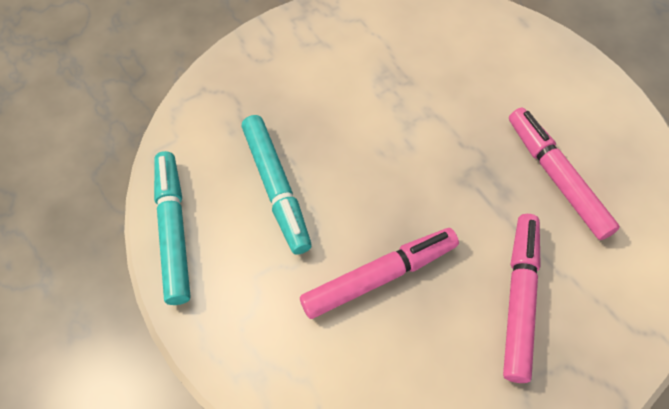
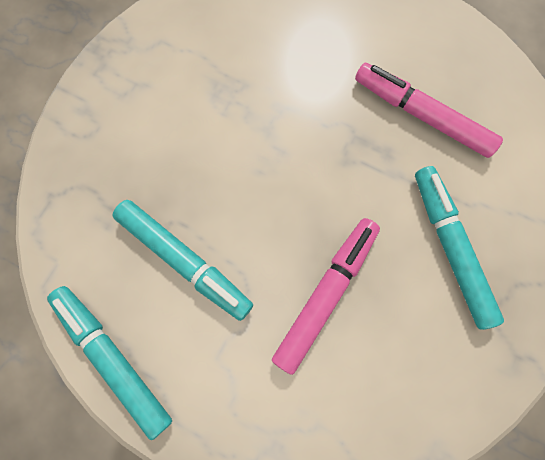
camera: 30 degrees left, 15 degrees up
(519, 299) = (450, 247): pink marker -> turquoise marker

